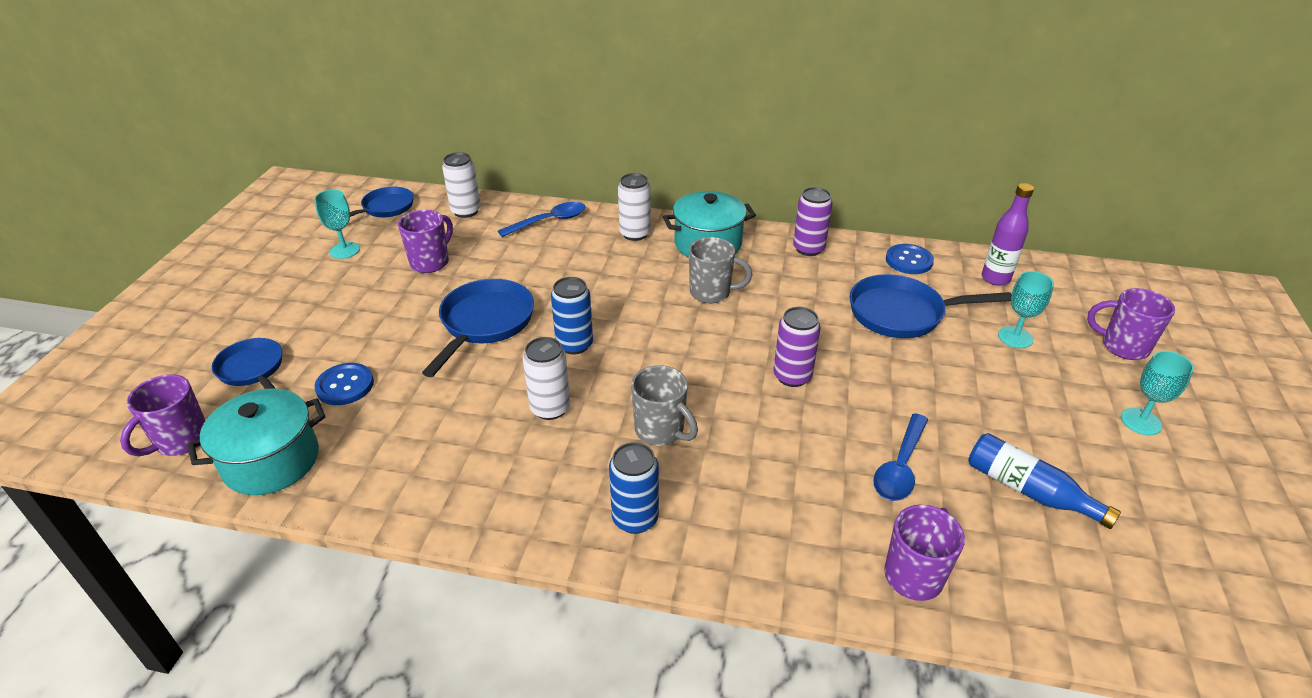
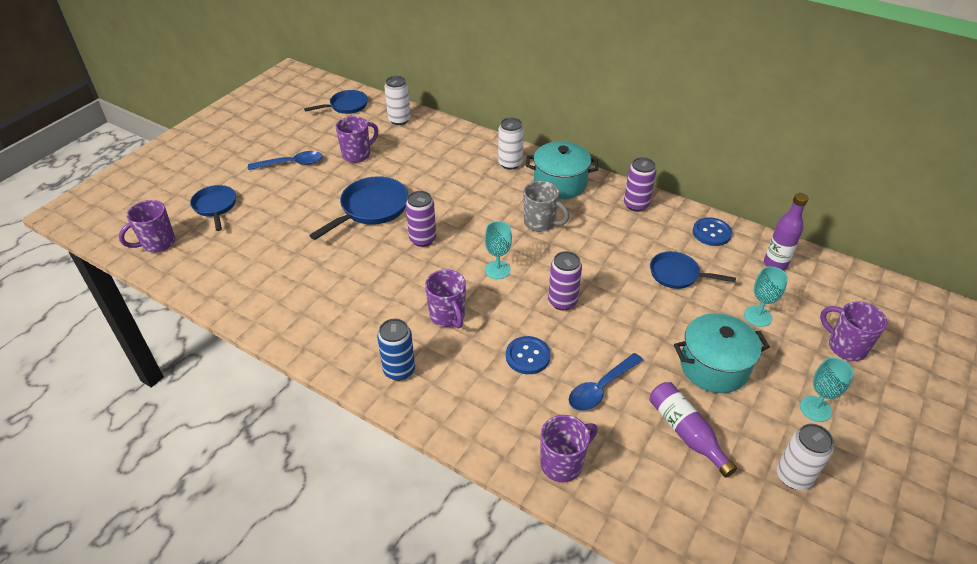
camera: 20 degrees right, 5 degrees up
(271, 461) = (202, 270): turquoise pot -> turquoise pot (714, 366)
(345, 250) = (306, 133): turquoise goblet -> turquoise goblet (497, 270)
(345, 386) = (264, 231): blue button -> blue button (527, 356)
(549, 221) = (454, 140): blue spoon -> blue spoon (292, 164)
(550, 408) = (383, 281): white can -> white can (793, 476)
(574, 345) = (422, 239): blue can -> purple can
(661, 431) = (448, 316): grey mug -> purple mug
(902, 314) = (677, 275): blue pan -> blue pan, size x0.66
(1028, 490) = (686, 432): blue bottle -> purple bottle

